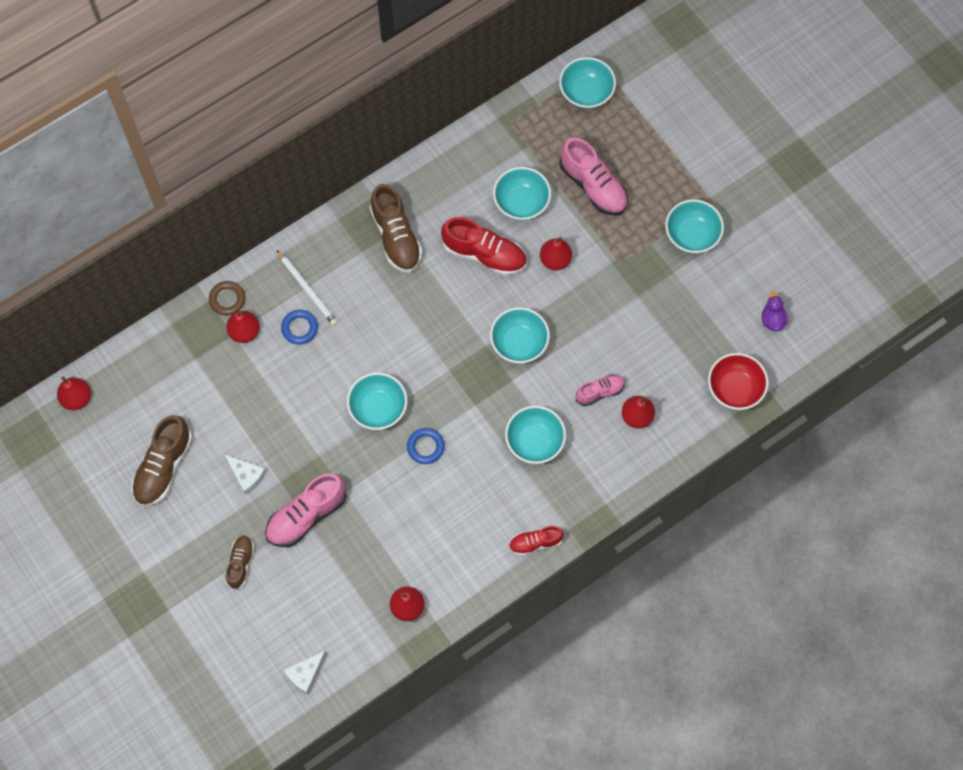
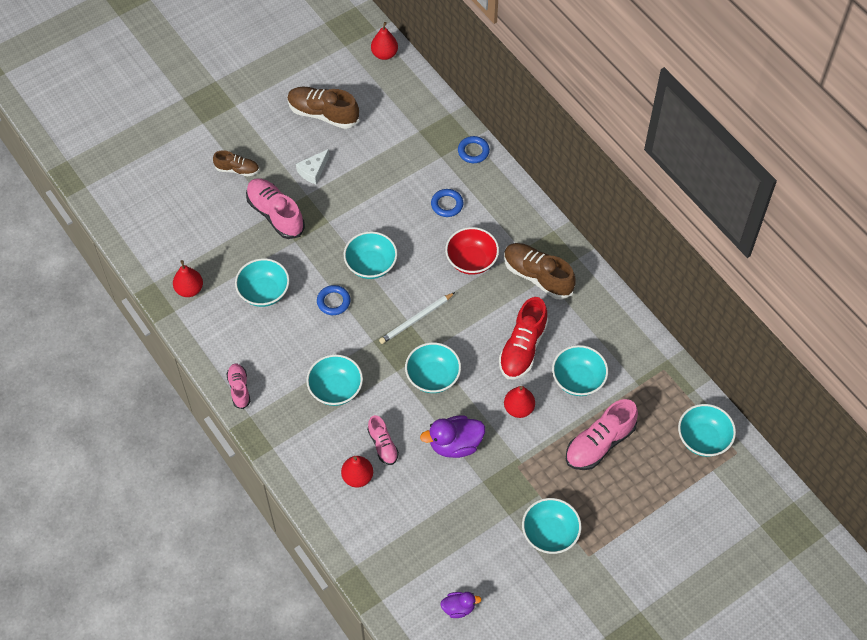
camera: 90 degrees right, 10 degrees down
(227, 299) = (473, 151): brown ring -> blue ring
(244, 332) = (443, 165): red pear -> none
(305, 674) = (139, 217): white cheese -> none
(307, 289) = (484, 209): white pencil -> white pencil (416, 319)
(396, 237) = (537, 276): brown shoe -> brown shoe turned 60 degrees clockwise
(412, 523) = (264, 292): none -> turquoise bowl
(535, 543) = (239, 389): red shoe -> pink shoe
(597, 321) = (455, 444): none -> purple duck
(735, 389) = (384, 568): red bowl -> red bowl (471, 260)

